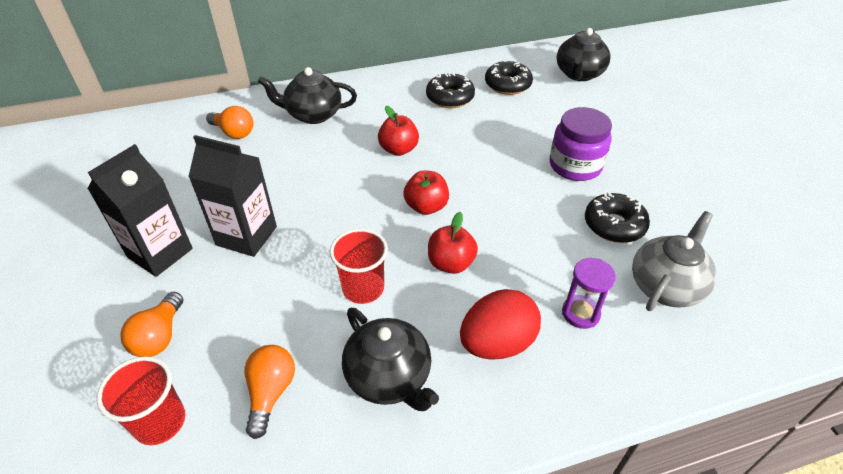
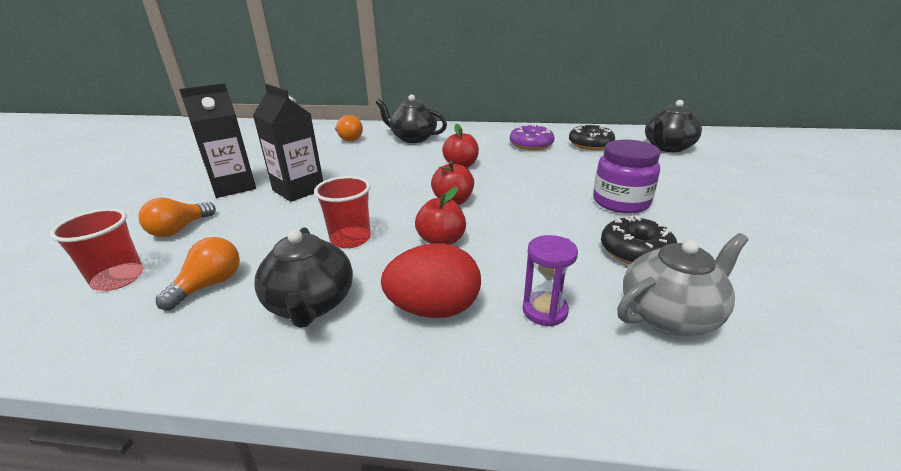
camera: 25 degrees right, 15 degrees down
(450, 98) = (531, 144): black donut -> purple donut

